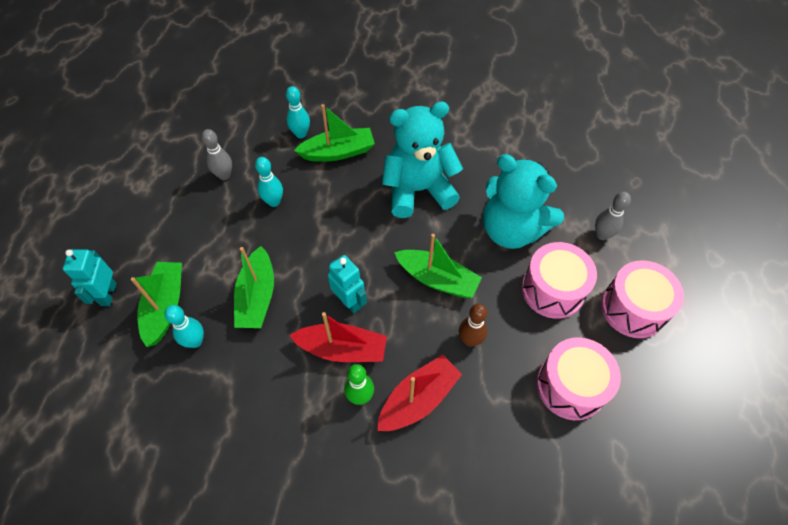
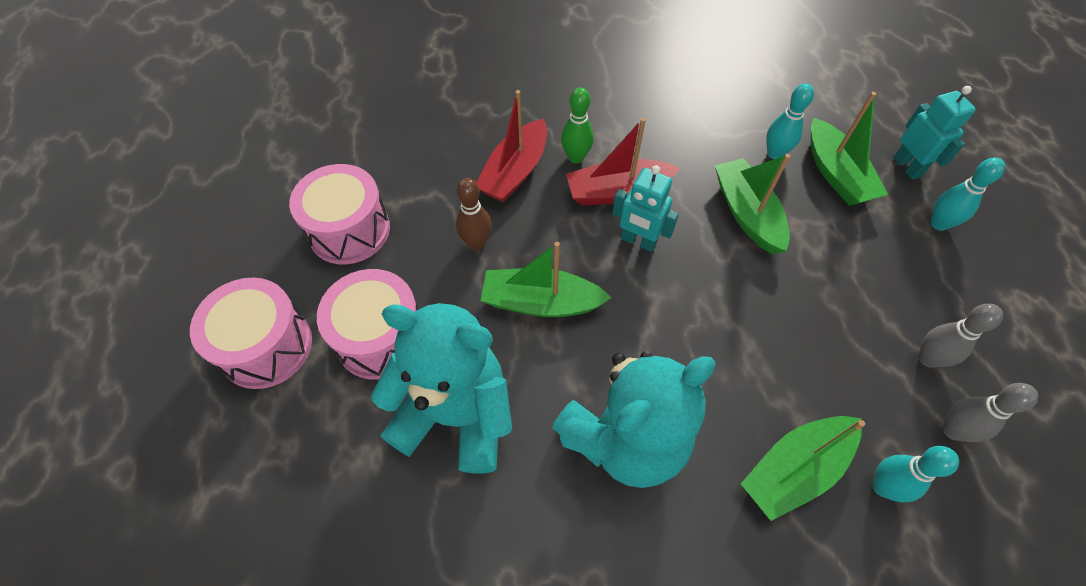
camera: 160 degrees right, 0 degrees up
(274, 202) = (824, 340): turquoise bowling pin -> turquoise bowling pin (938, 224)
(602, 235) = (308, 455): grey bowling pin -> grey bowling pin (952, 430)

